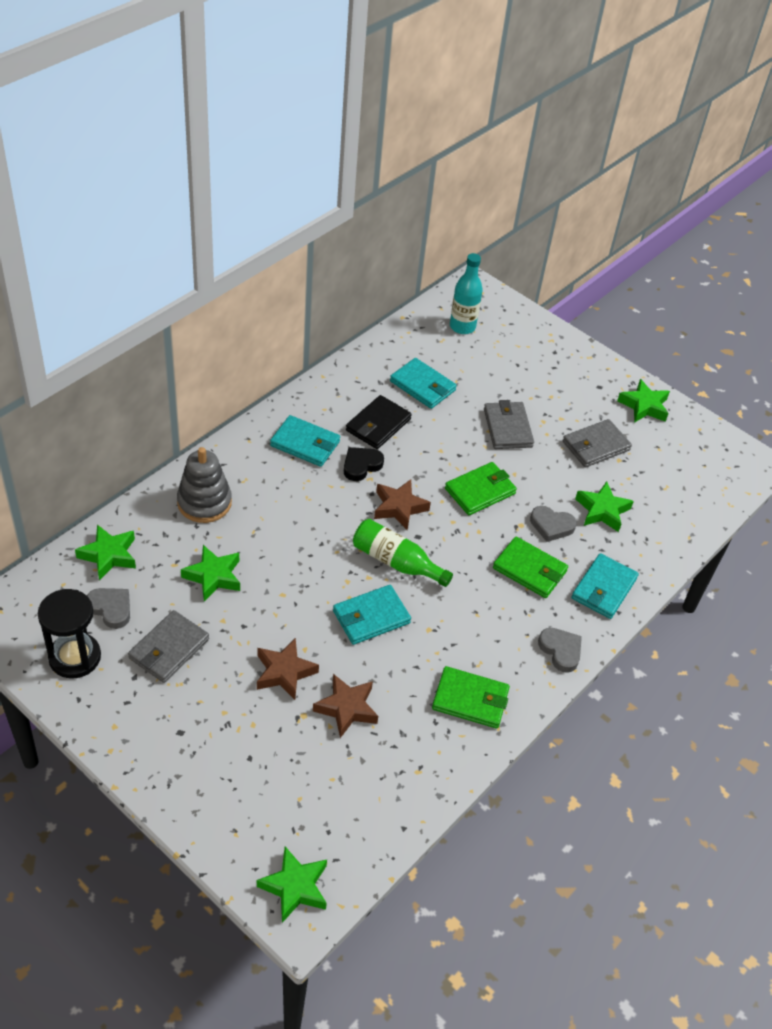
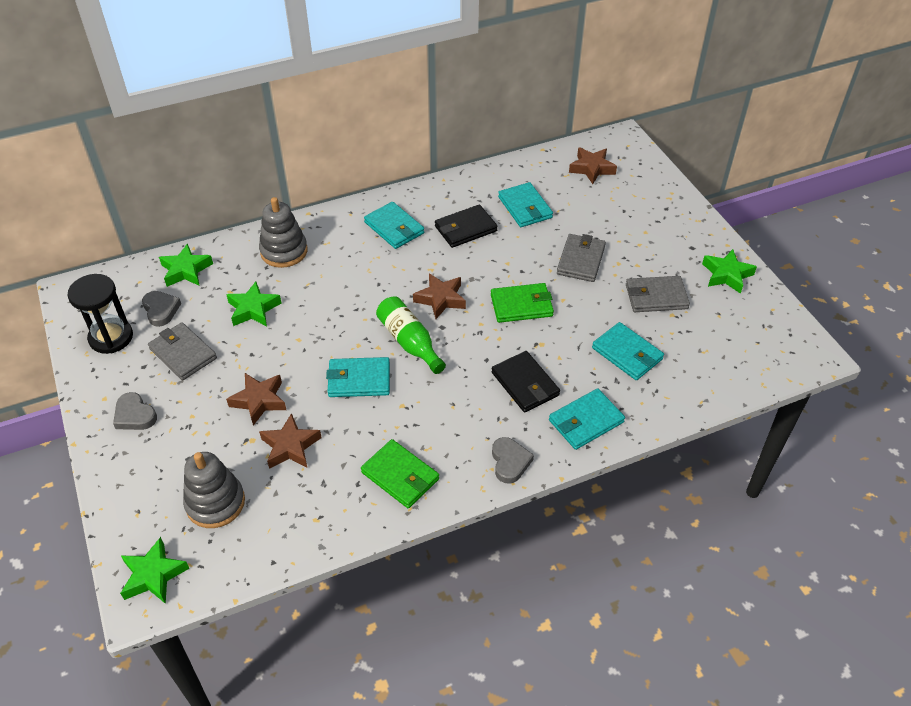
camera: 30 degrees right, 0 degrees up
(169, 649) = (183, 353): grey wallet -> grey wallet turned 75 degrees clockwise
(309, 792) = (215, 503): none -> grey stacking toy
(361, 465) = (430, 257): black heart -> none
(462, 327) = (591, 168): turquoise bottle -> brown star
(529, 570) = (525, 384): green wallet -> black wallet
(551, 526) = (569, 353): grey heart -> grey heart (134, 415)
(602, 511) = (627, 354): green star -> turquoise wallet

